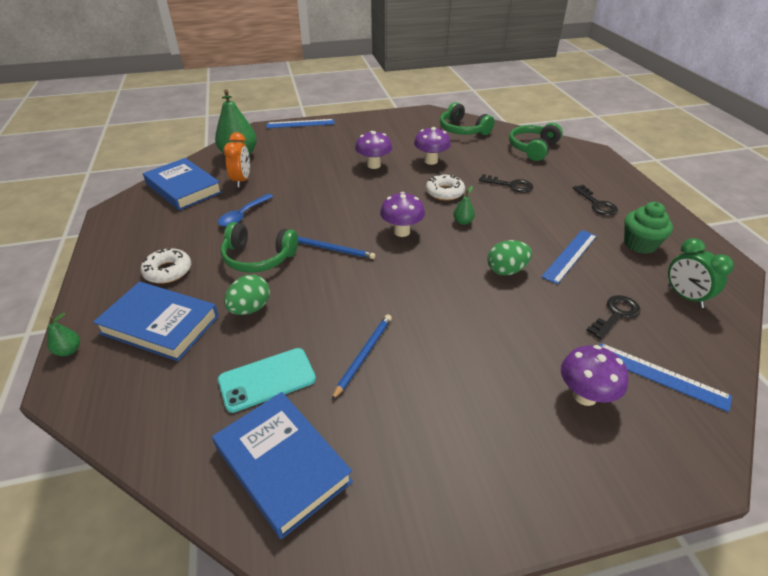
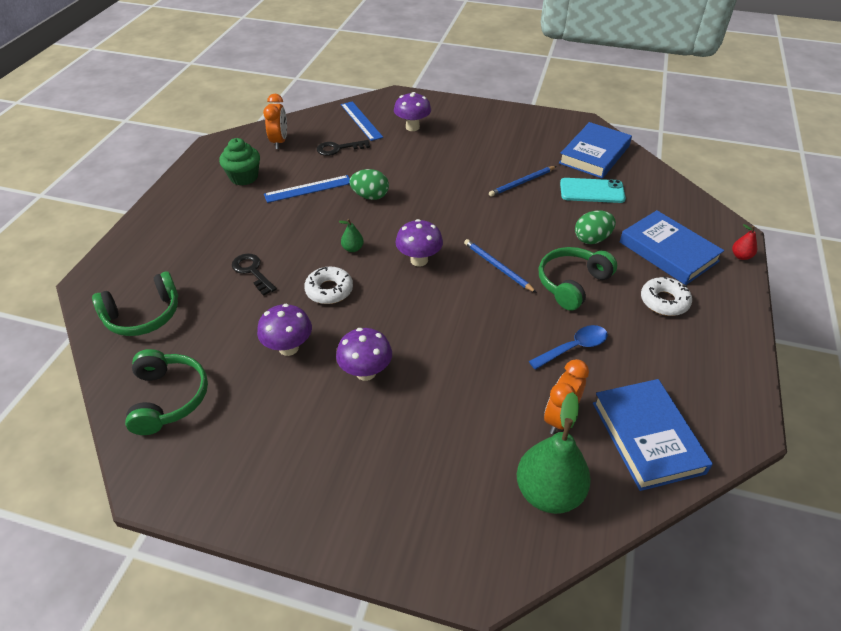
camera: 150 degrees left, 5 degrees up
(69, 350) = (741, 256): green pear -> red pear
(258, 258) = (572, 283): green headphones -> green headphones turned 90 degrees counterclockwise
(282, 464) = (594, 154): blue book -> blue book turned 45 degrees clockwise
(300, 124) = (399, 560): blue ruler -> none
(596, 204) = (211, 219): black key -> none
(684, 296) = (279, 142): green clock -> orange clock

